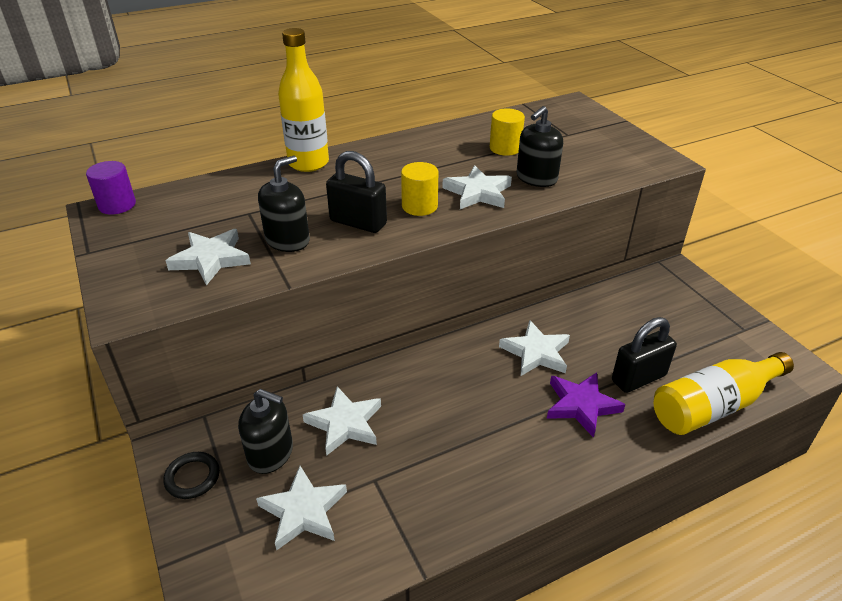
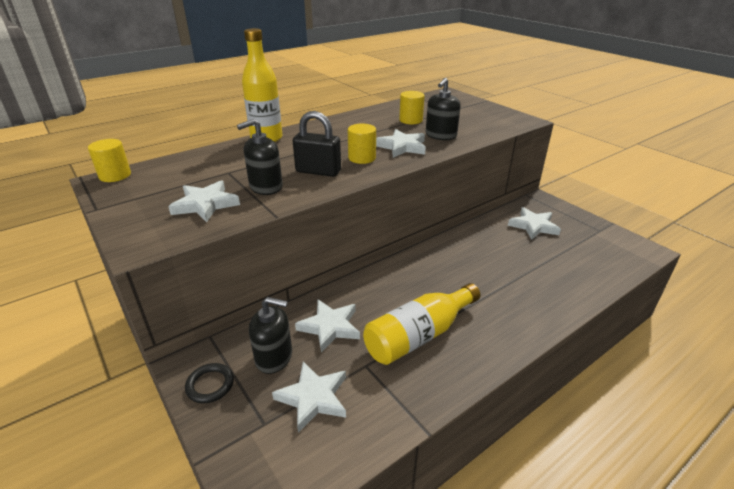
camera: 10 degrees left, 5 degrees down
(117, 205) = (115, 175): purple cylinder -> yellow cylinder
(287, 240) = (266, 187): black soap dispenser -> black soap dispenser turned 150 degrees counterclockwise
(536, 352) = (461, 260): white star -> white star (533, 226)
(581, 405) = (507, 292): purple star -> none
(638, 378) = (540, 269): black padlock -> none
(713, 406) = (600, 281): yellow bottle -> yellow bottle (419, 335)

